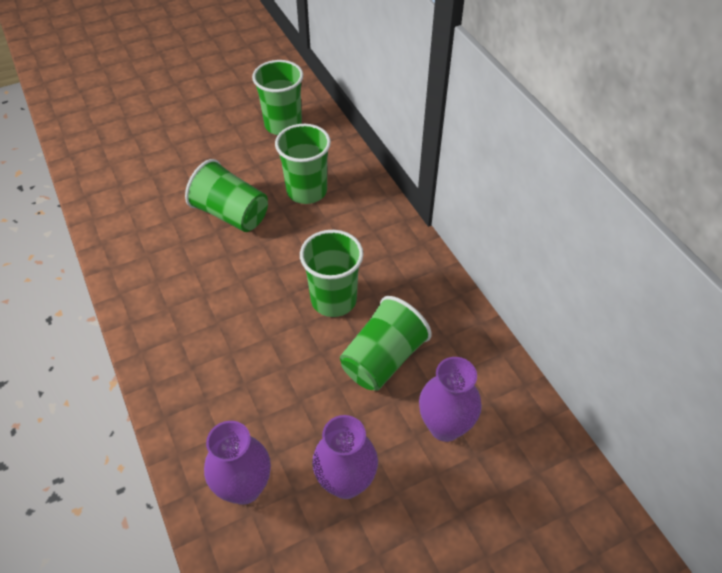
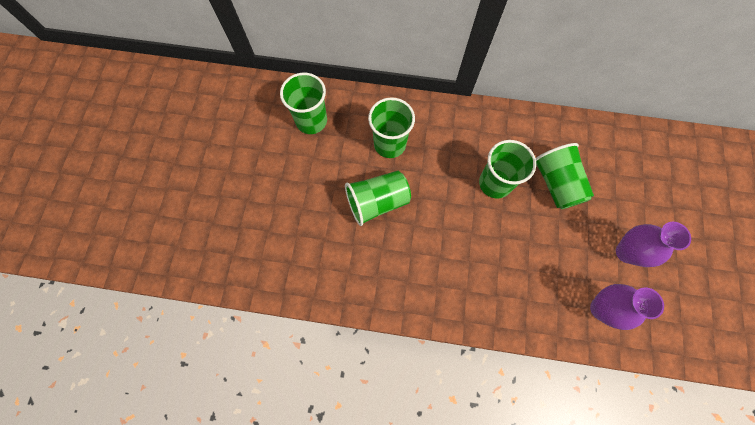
camera: 55 degrees left, 20 degrees up
(445, 426) = (619, 181): purple vase -> none

